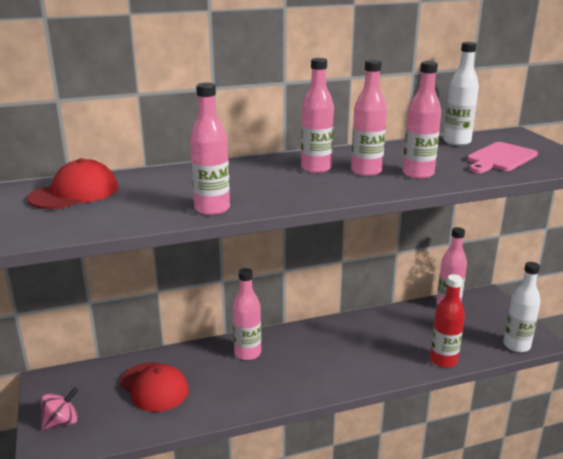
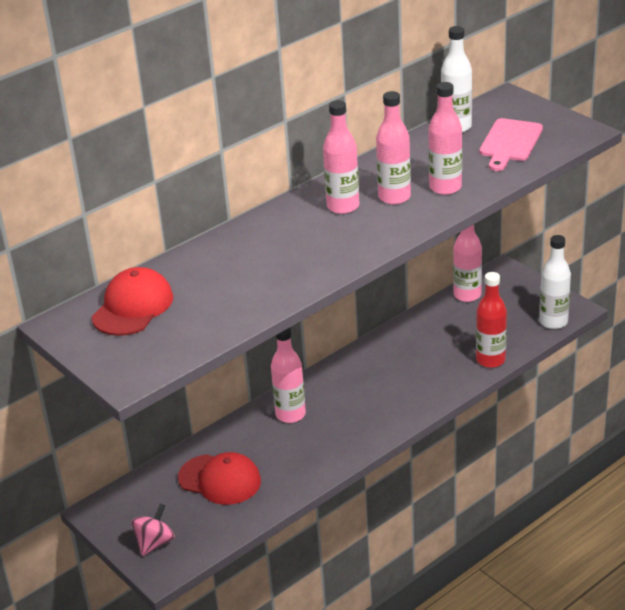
camera: 20 degrees left, 10 degrees up
(212, 209) = (288, 288): pink bottle -> none

